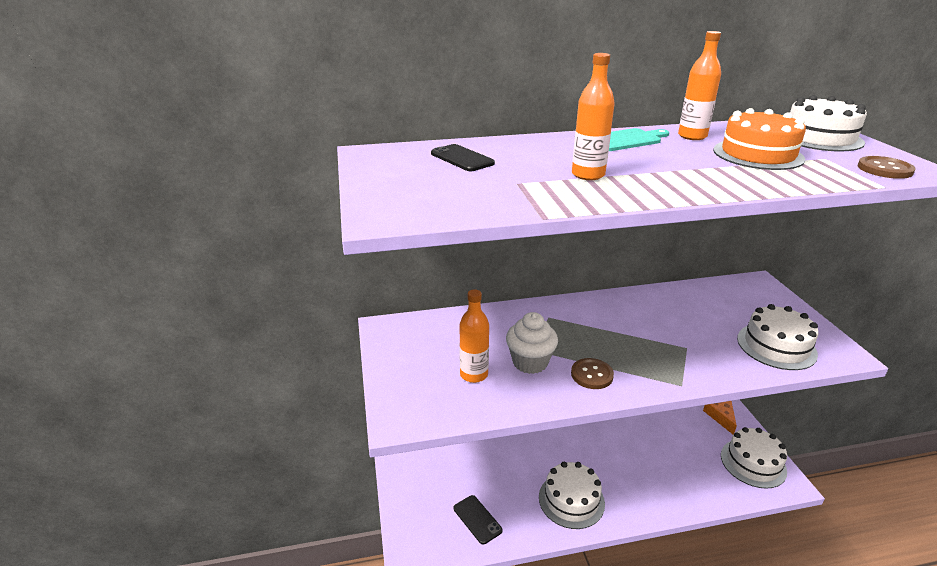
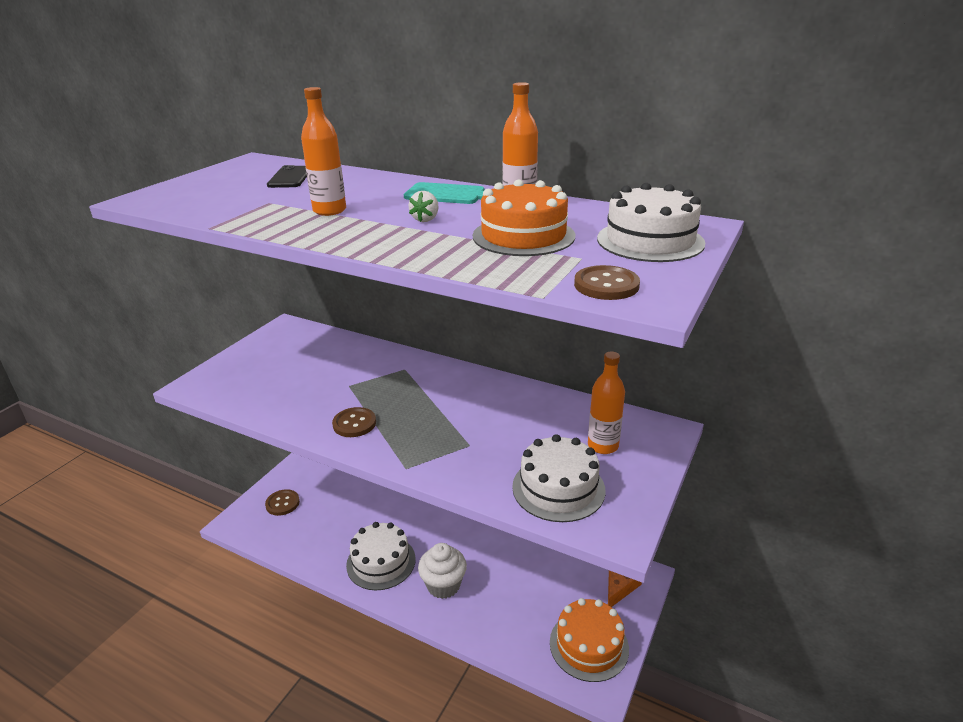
camera: 40 degrees right, 0 degrees up
(431, 509) = (282, 503): none -> brown button
(474, 374) = (281, 382): orange bottle -> orange bottle (603, 446)
(477, 519) = (300, 530): black phone -> none
(530, 362) = (330, 393): white cupcake -> white cupcake (443, 585)
(671, 161) = (425, 219): none -> white strawberry
(753, 463) = (589, 645): white cake -> orange cake

